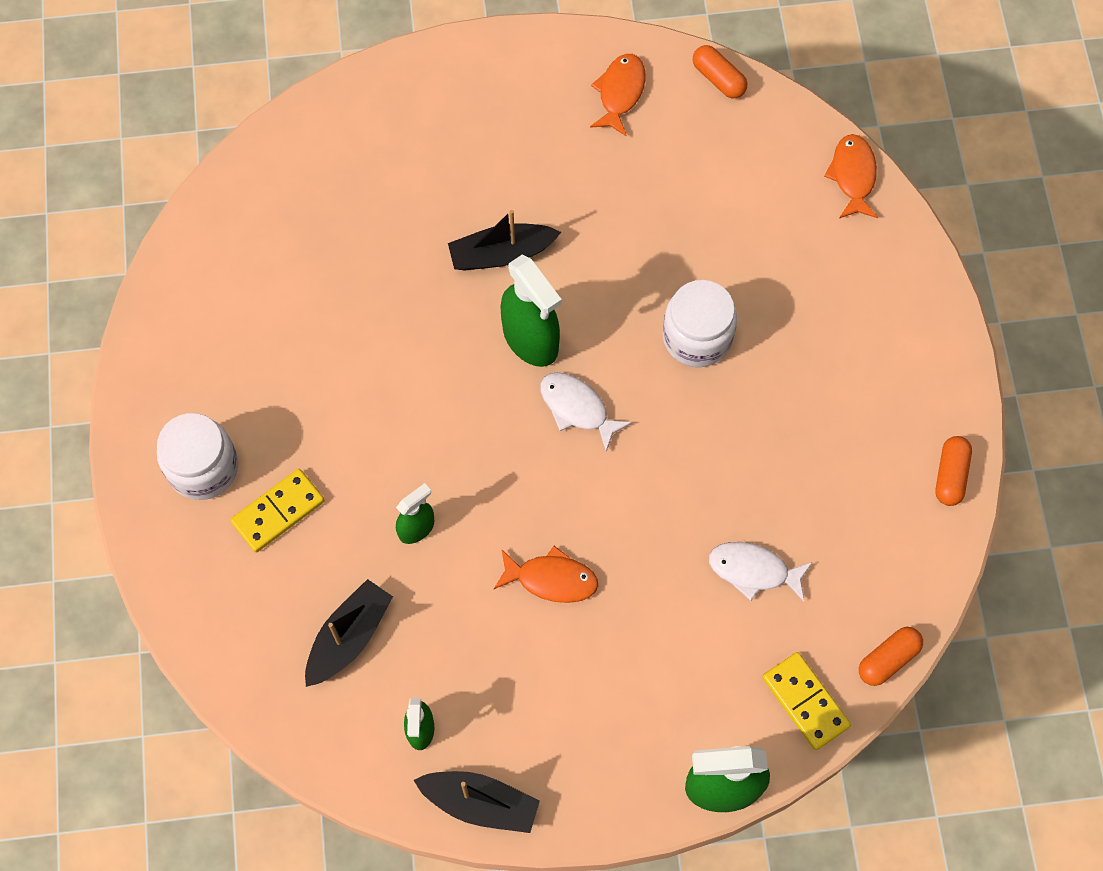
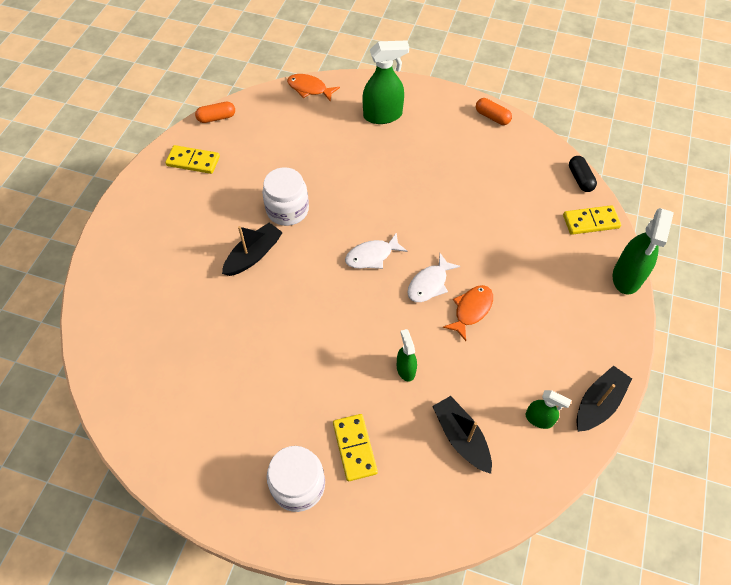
camera: 65 degrees left, 10 degrees down
(501, 254) = (253, 255): black boat -> black boat turned 150 degrees counterclockwise
(531, 339) = (316, 262): green spray bottle -> green spray bottle (383, 115)
(620, 93) = (193, 161): orange fish -> yellow domino
(697, 337) = (360, 185): white jar -> white jar (287, 210)
(753, 570) = (507, 214): white fish -> white fish (429, 284)
(888, 659) = (580, 179): orange capsule -> black capsule

